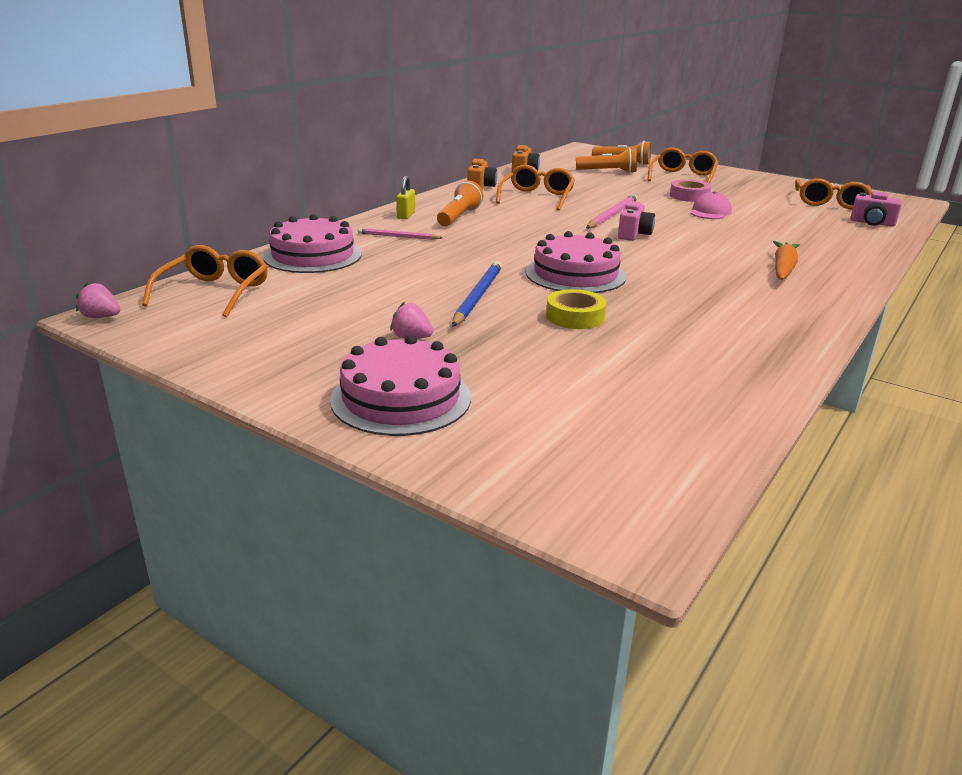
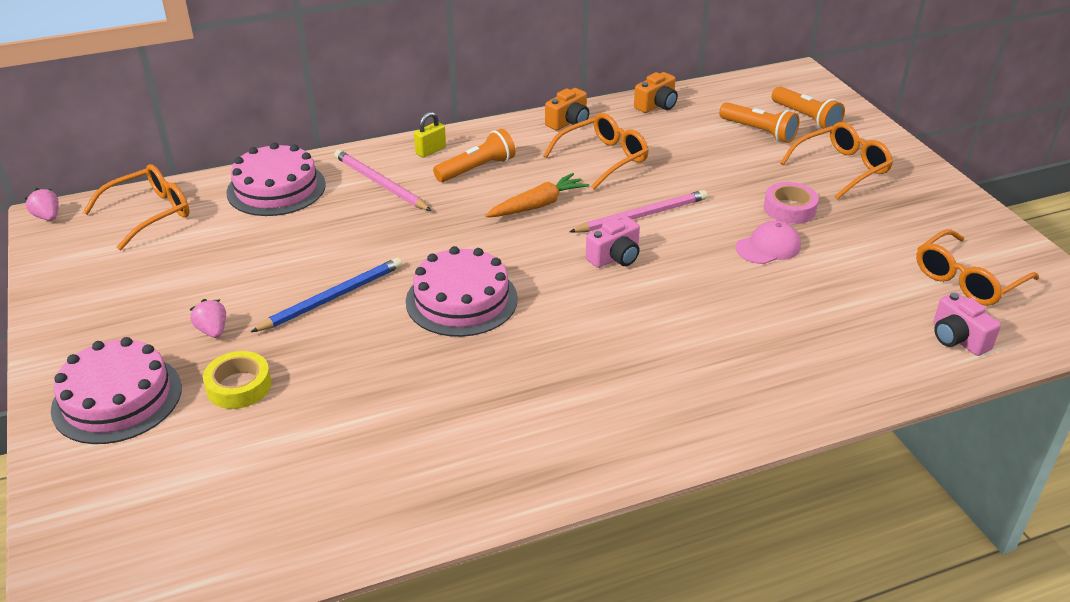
camera: 35 degrees right, 10 degrees up
(398, 237) = (380, 183): pink pencil -> pink pencil, size x1.59
(575, 316) = (374, 360): yellow tape -> yellow tape (239, 386)
(783, 268) = (694, 375): orange carrot -> orange carrot (537, 205)

